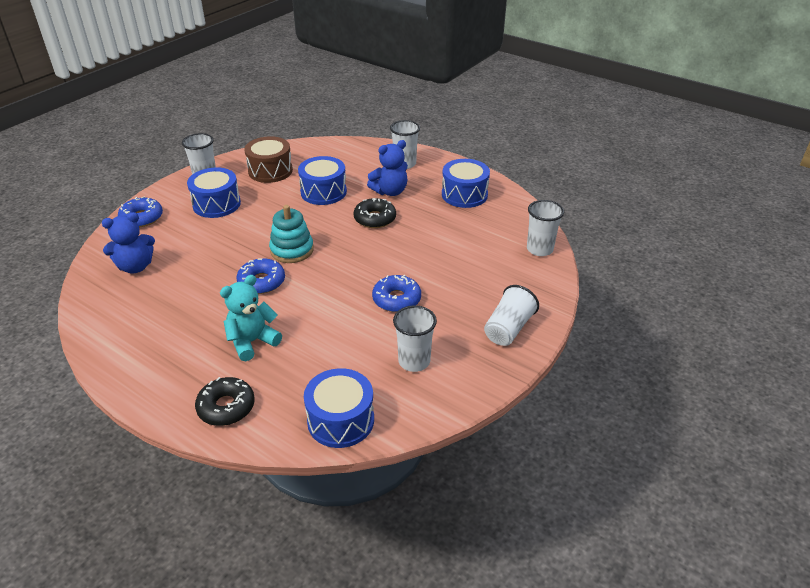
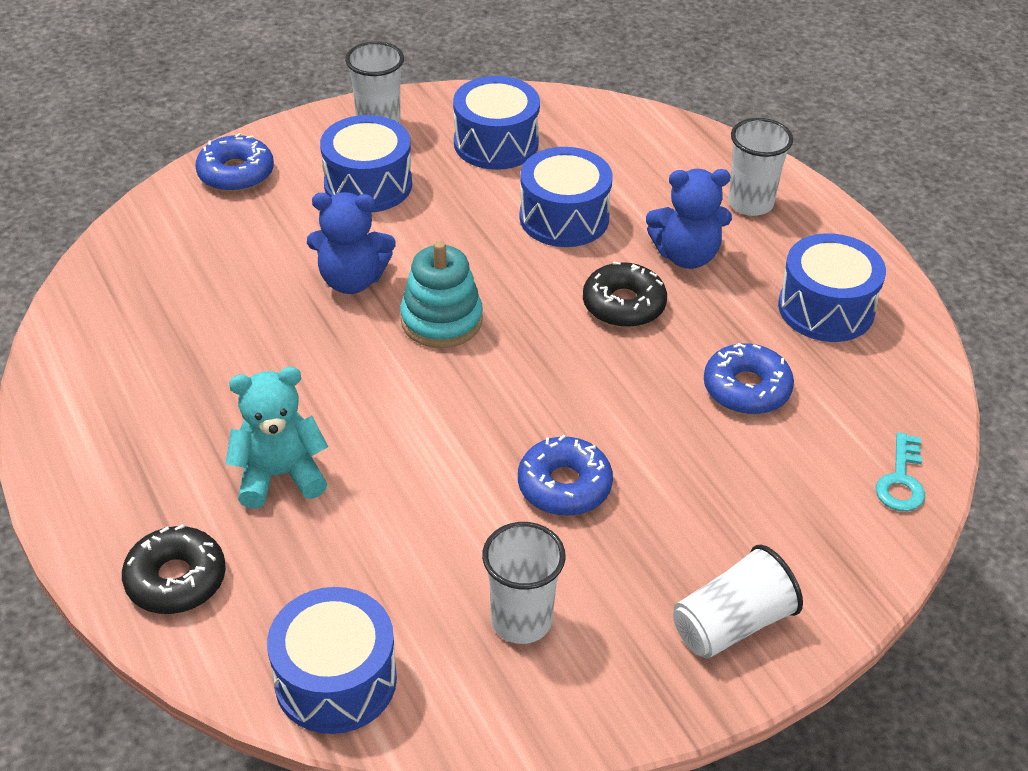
camera: 25 degrees right, 5 degrees up
(135, 266) = (178, 265): blue teddy bear -> blue teddy bear (352, 280)
(261, 282) = (357, 366): blue donut -> blue donut (746, 389)
(270, 171) = (496, 143): brown drum -> blue drum
(539, 249) = (901, 480): white cup -> turquoise key

